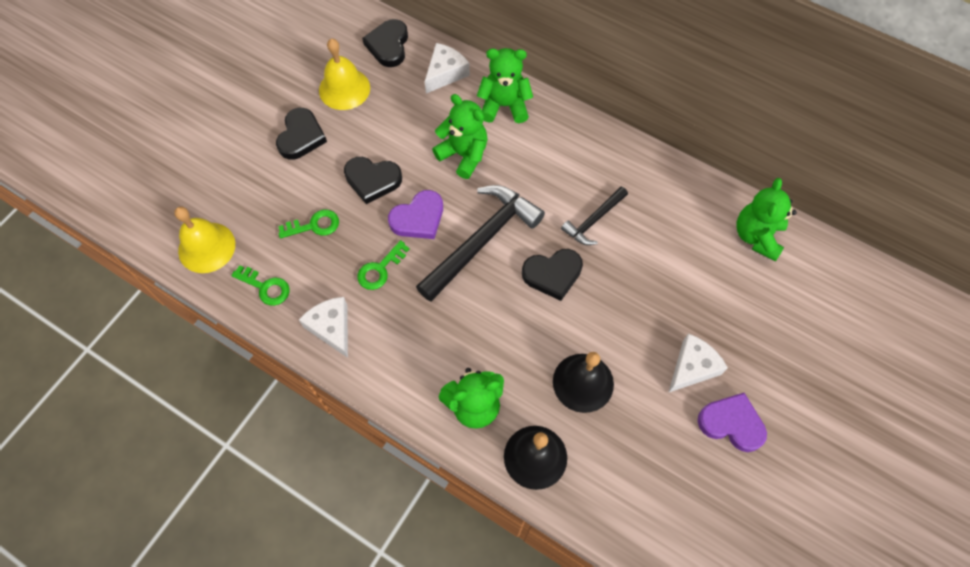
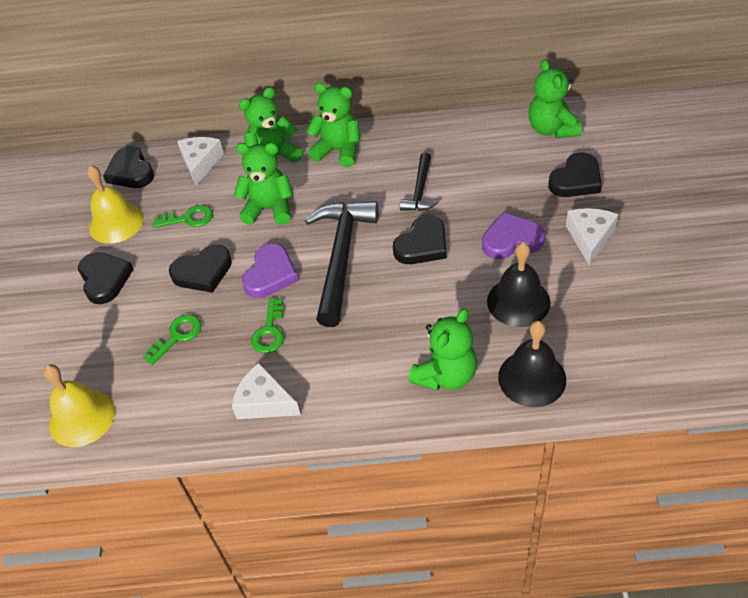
camera: 30 degrees left, 15 degrees down
(266, 287) = (171, 411): green key -> green key (188, 218)
(560, 134) = (338, 151): none -> green teddy bear
(731, 423) = (654, 255): purple heart -> purple heart (511, 240)
(732, 302) = (576, 180): none -> black heart

